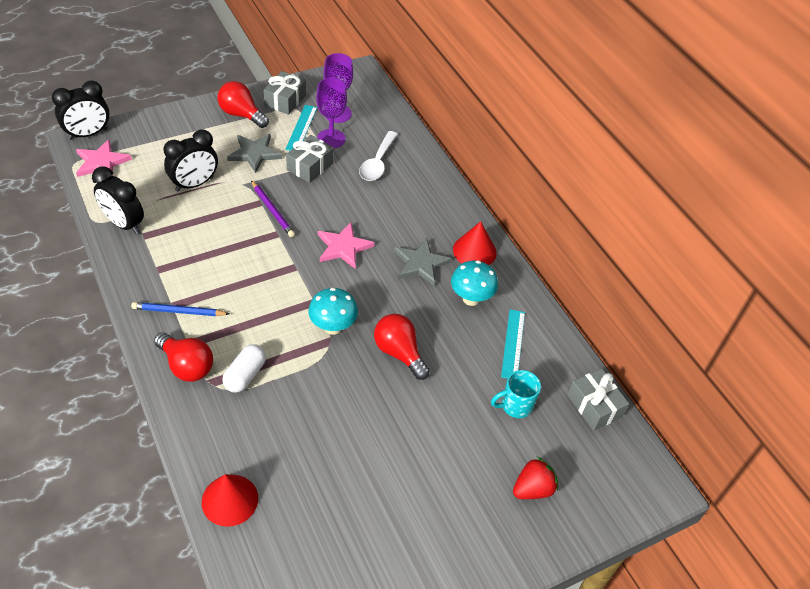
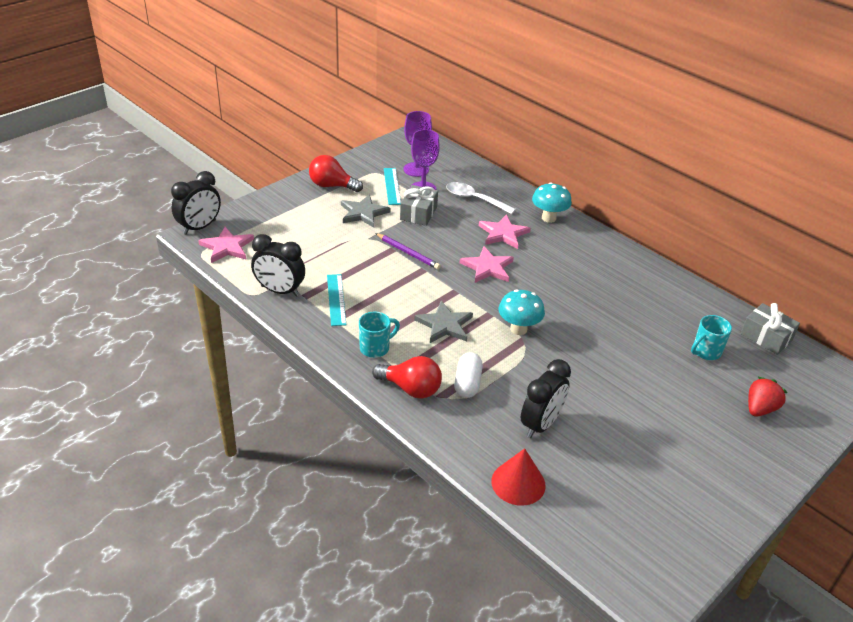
camera: 15 degrees left, 10 degrees down
(179, 311) = (375, 348): blue pencil -> turquoise mug
(194, 184) = (325, 247): black clock -> black clock (541, 424)
(285, 100) = (364, 168): grey gift -> none
(377, 163) = (474, 199): white spoon -> white spoon turned 120 degrees clockwise
(383, 211) = (503, 234): none -> pink star
(399, 353) = (586, 335): red light bulb -> none
(420, 264) = (560, 266): grey star -> grey star (444, 325)
(471, 298) = (618, 282): turquoise mushroom -> turquoise mushroom (548, 218)
(474, 251) = (597, 247): red cone -> none
(513, 344) = (673, 307): turquoise ruler -> turquoise ruler (336, 299)

